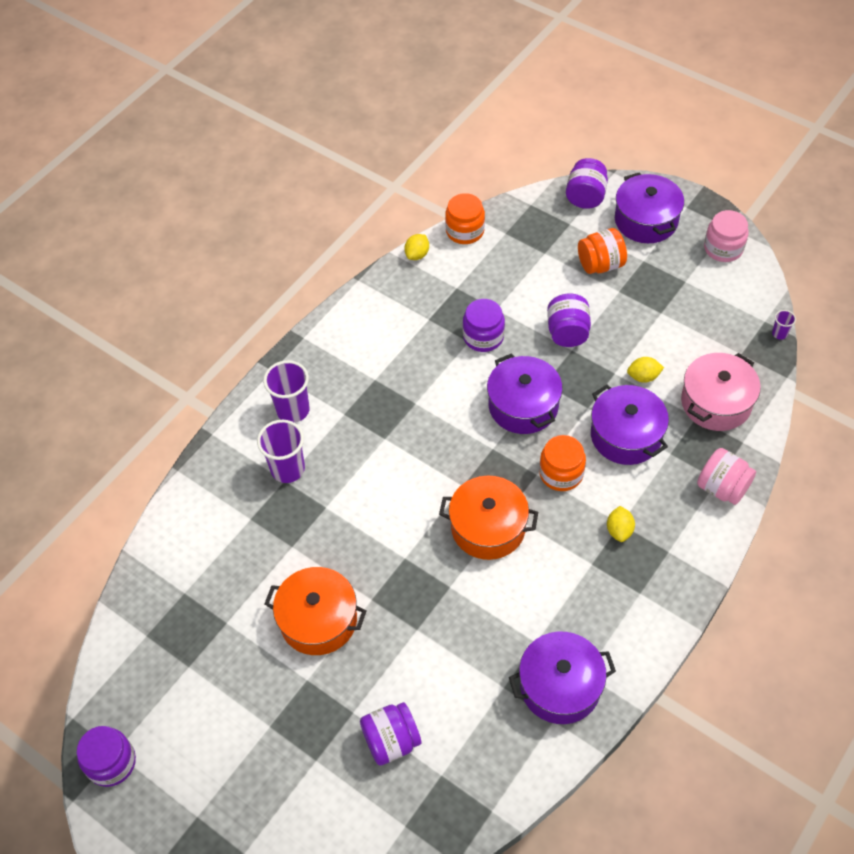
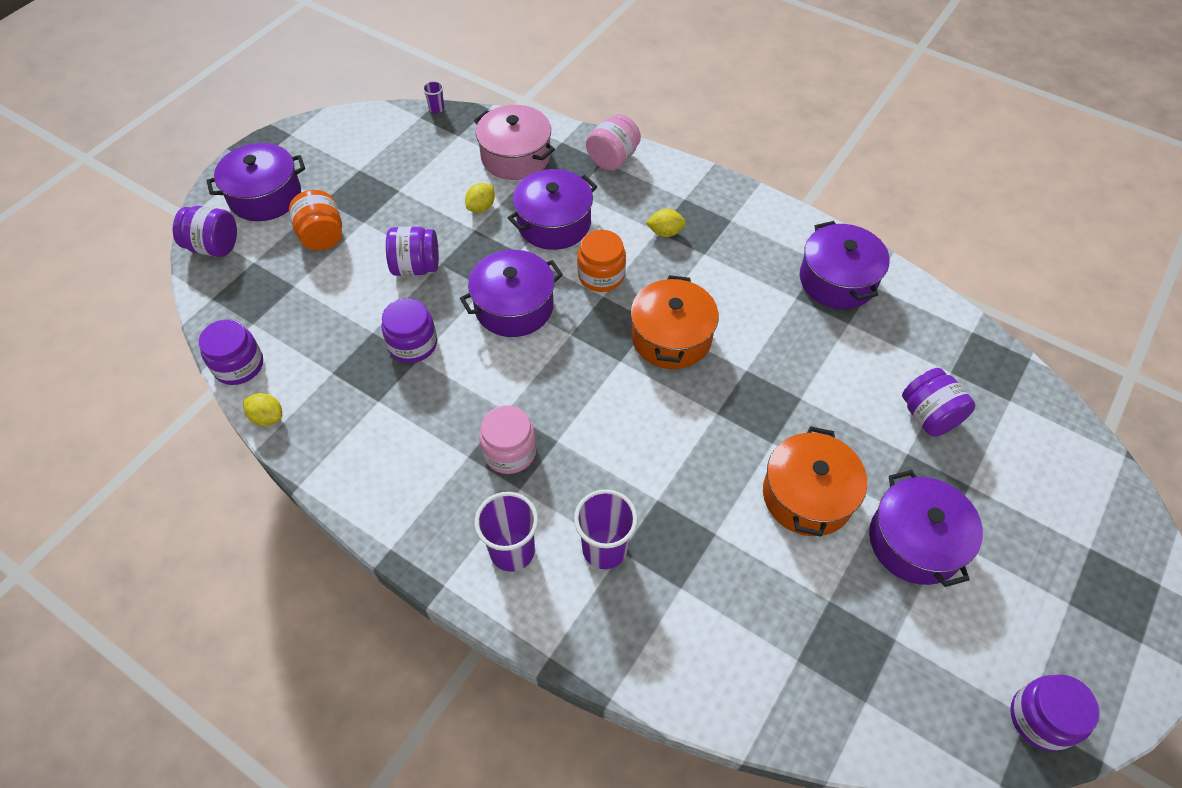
camera: 95 degrees left, 0 degrees up
(267, 700) = (915, 541): none -> purple pot
(465, 231) = (239, 365): orange jar -> purple jar
(643, 377) = (481, 207): yellow lemon -> yellow lemon turned 45 degrees clockwise
(723, 248) = (320, 139): pink jar -> pink jar (509, 451)

